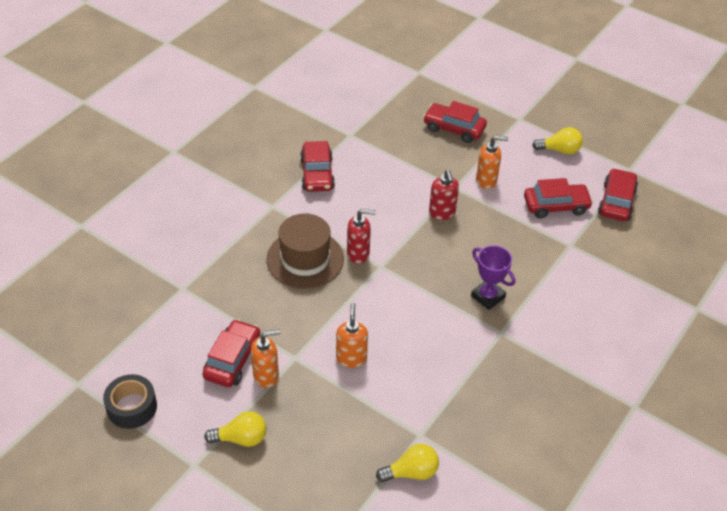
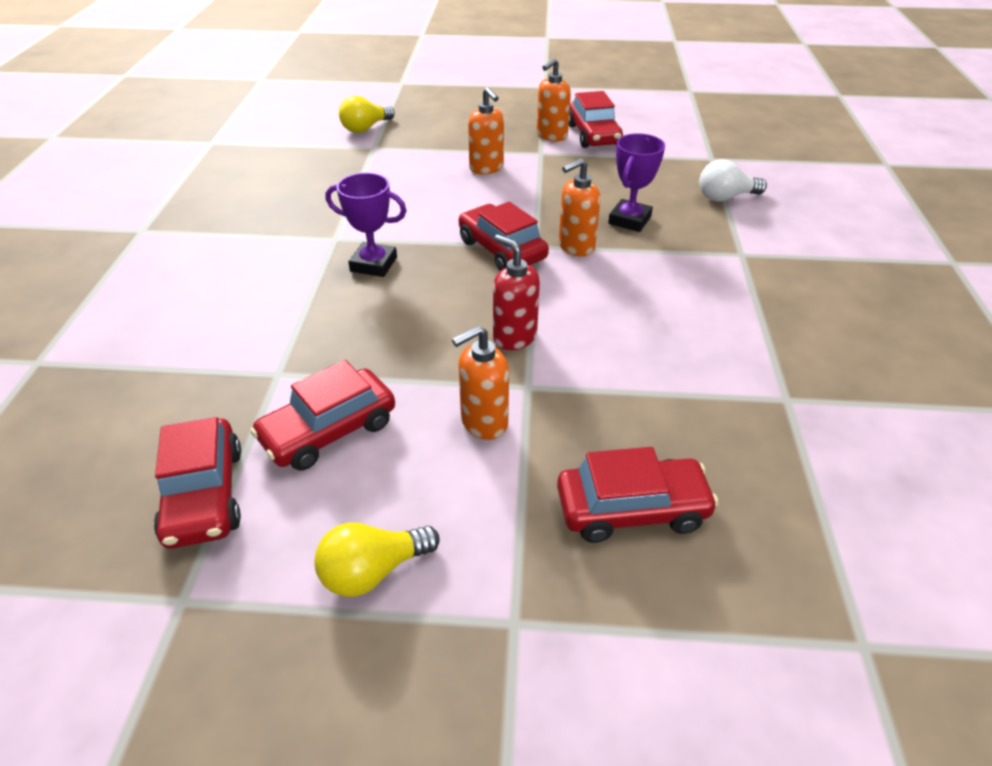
camera: 150 degrees right, 5 degrees down
(132, 407) = (631, 93): black tape -> none
(224, 248) = (725, 197): none -> white light bulb
(241, 438) = (526, 104): yellow light bulb -> none
(305, 259) = (629, 220): brown hat -> purple trophy
(317, 174) = (746, 314): red car -> red car (502, 250)
(358, 254) = (576, 247): red soap dispenser -> orange soap dispenser

